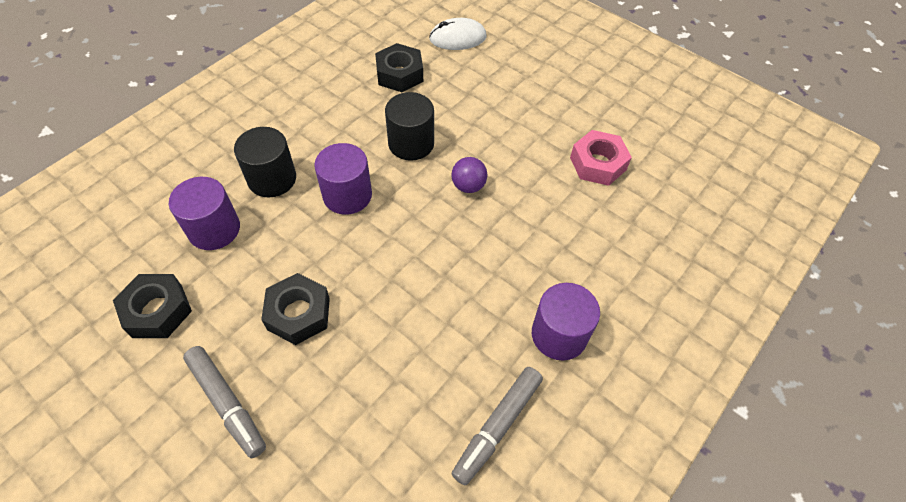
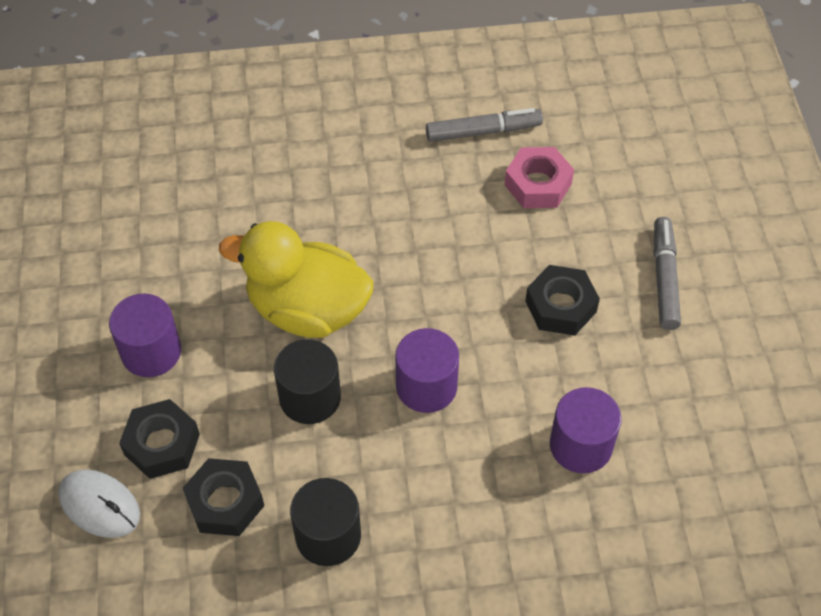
camera: 135 degrees left, 0 degrees up
(157, 310) = (680, 397): black nut -> black nut (162, 444)
(272, 179) = (484, 463): black cylinder -> black cylinder (328, 535)
(468, 186) = (307, 309): purple ball -> yellow duck
(559, 334) = (377, 149): purple cylinder -> purple cylinder (151, 351)
(598, 163) = (169, 241): pink nut -> pink nut (538, 184)

